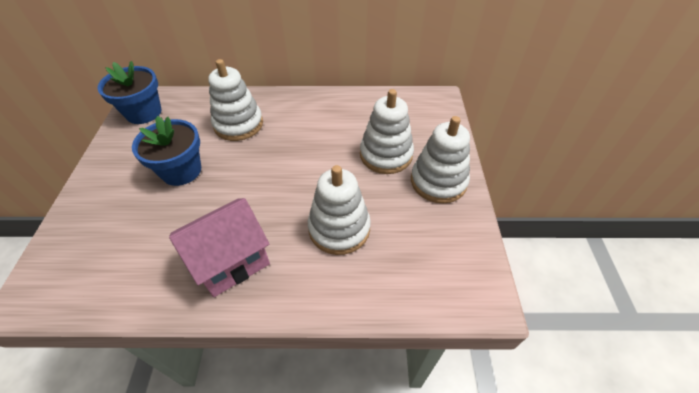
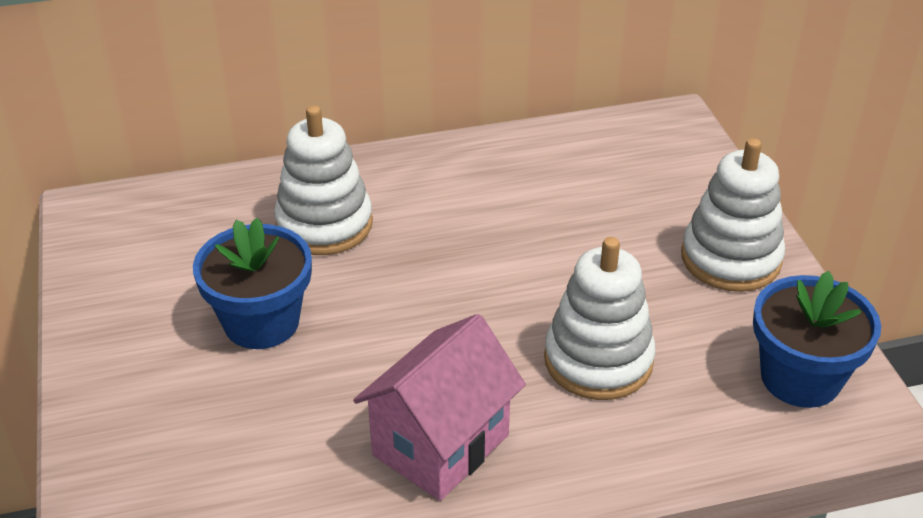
camera: 15 degrees left, 10 degrees down
(144, 113) = (118, 234): blue flower pot -> blue flower pot (800, 378)
(386, 155) = (623, 231): white stacking toy -> none

